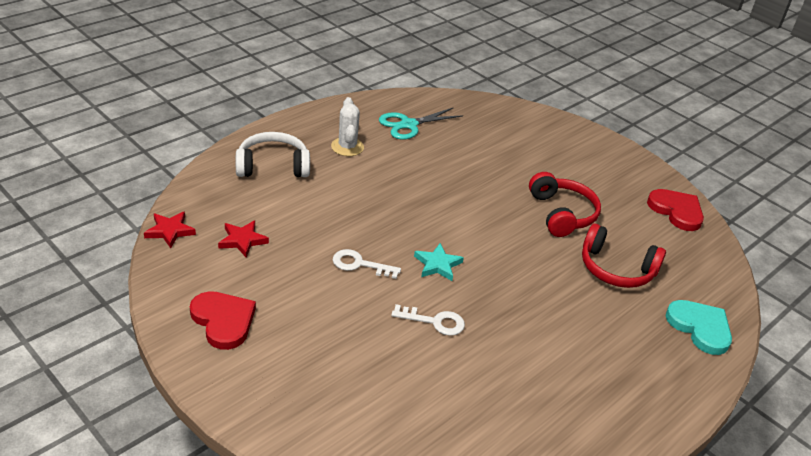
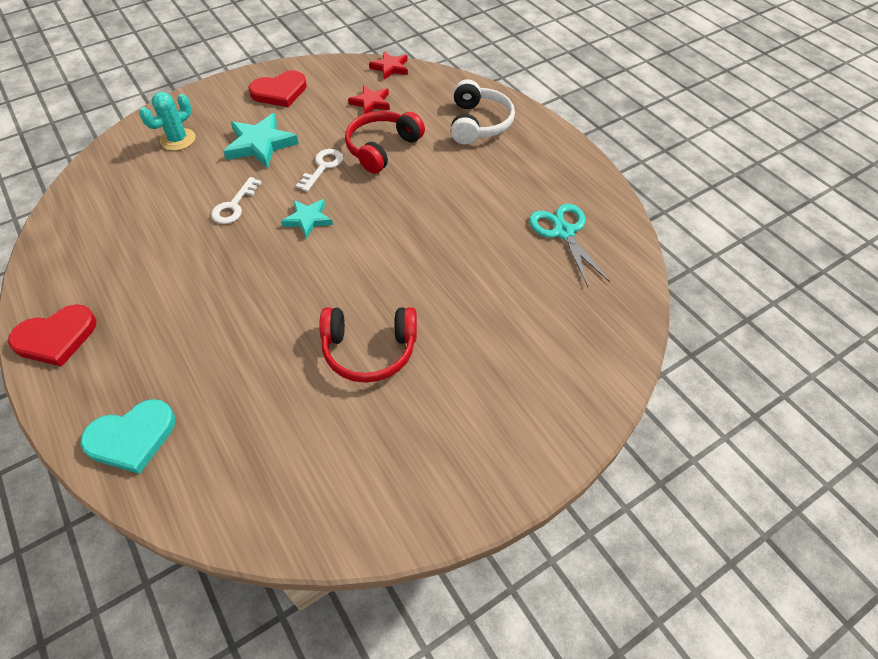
camera: 105 degrees right, 15 degrees up
(330, 320) = (260, 144): none -> turquoise star
(334, 400) = (178, 140): none -> turquoise cactus
(347, 147) = (513, 176): white cactus -> none
(616, 269) = (256, 379): red headphones -> red headphones (382, 148)
(676, 211) = (352, 506): red heart -> red heart (56, 338)

